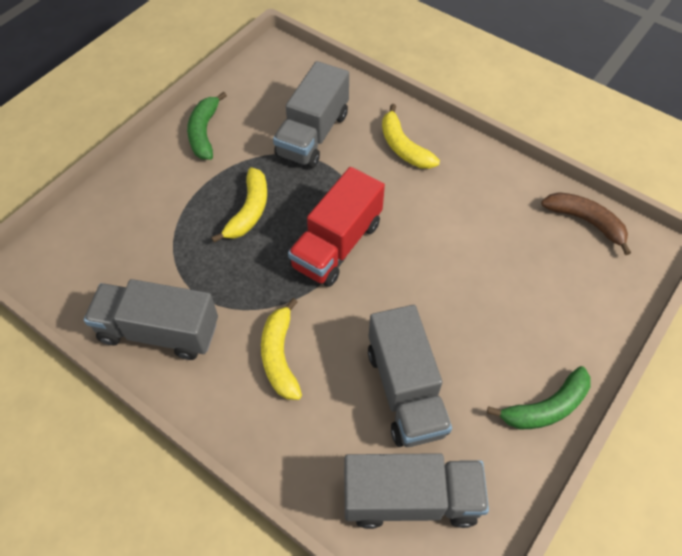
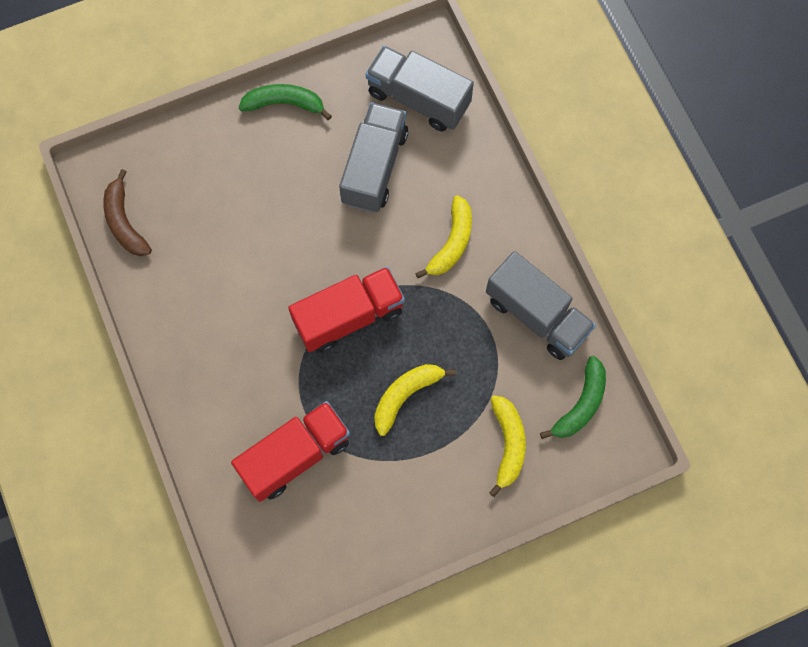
camera: 150 degrees left, 15 degrees up
(204, 132) = (401, 521): green banana -> green banana (580, 404)
(313, 134) = (295, 455): grey truck -> red truck
(403, 147) = (219, 390): yellow banana -> yellow banana (507, 444)

